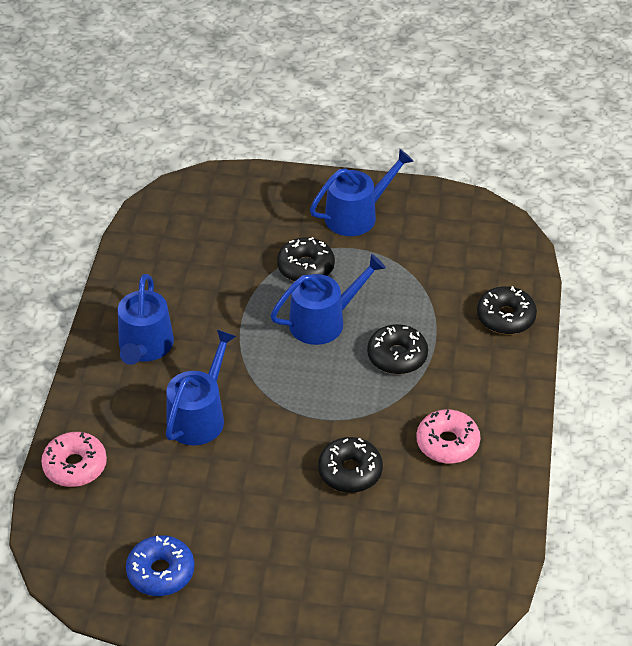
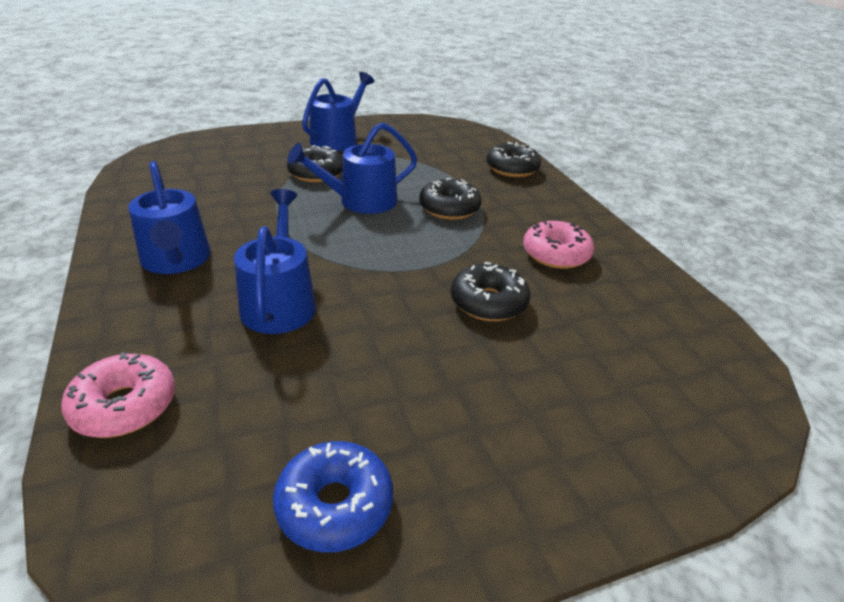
camera: 30 degrees left, 10 degrees down
(323, 321) = (361, 201): blue watering can -> blue watering can turned 150 degrees counterclockwise

